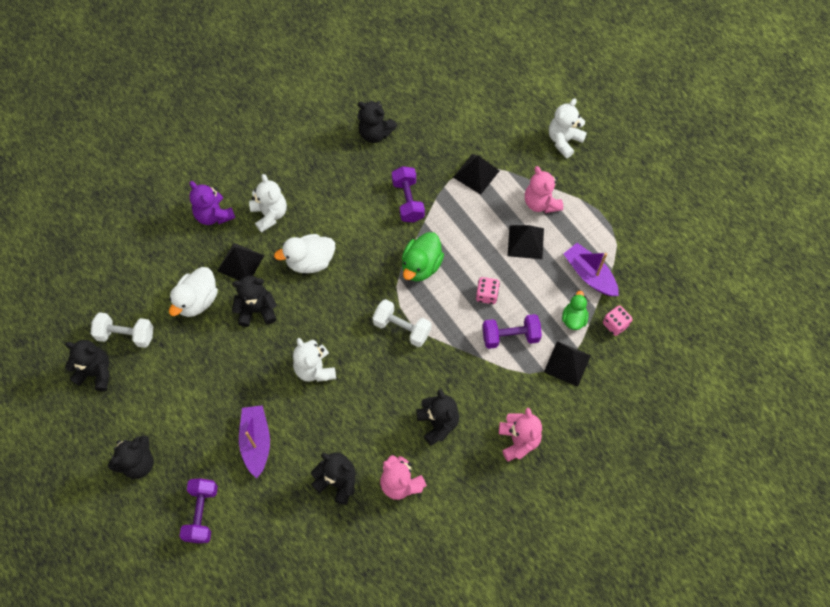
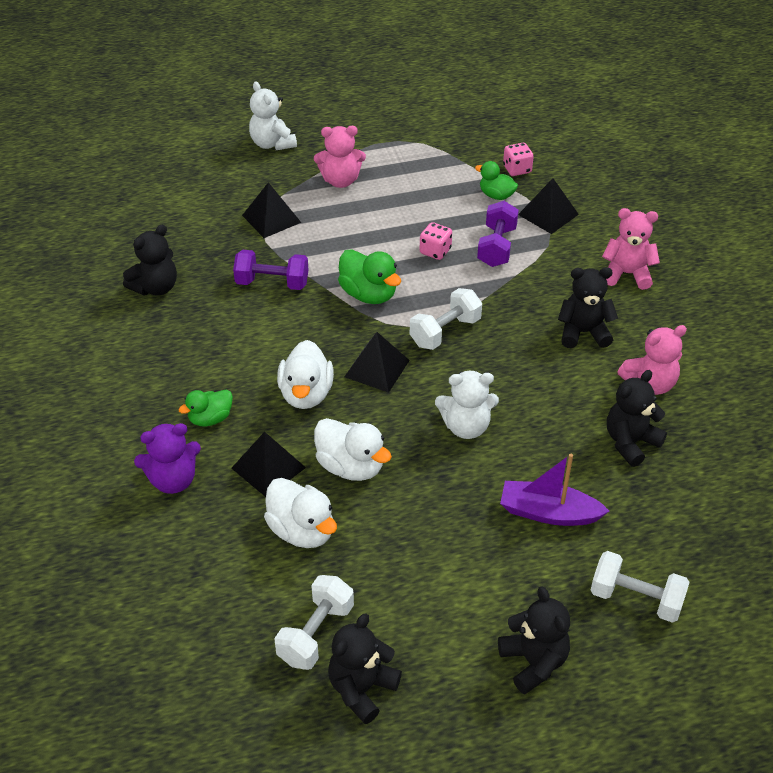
camera: 70 degrees left, 20 degrees down
(202, 513) = (636, 599): purple dumbbell -> white dumbbell
(257, 310) = (351, 466): black teddy bear -> white duck
(270, 214) = (210, 418): white teddy bear -> green duck
(525, 242) = (383, 204): black pyramid -> black pyramid (377, 368)
(589, 275) = (449, 170): purple boat -> none

